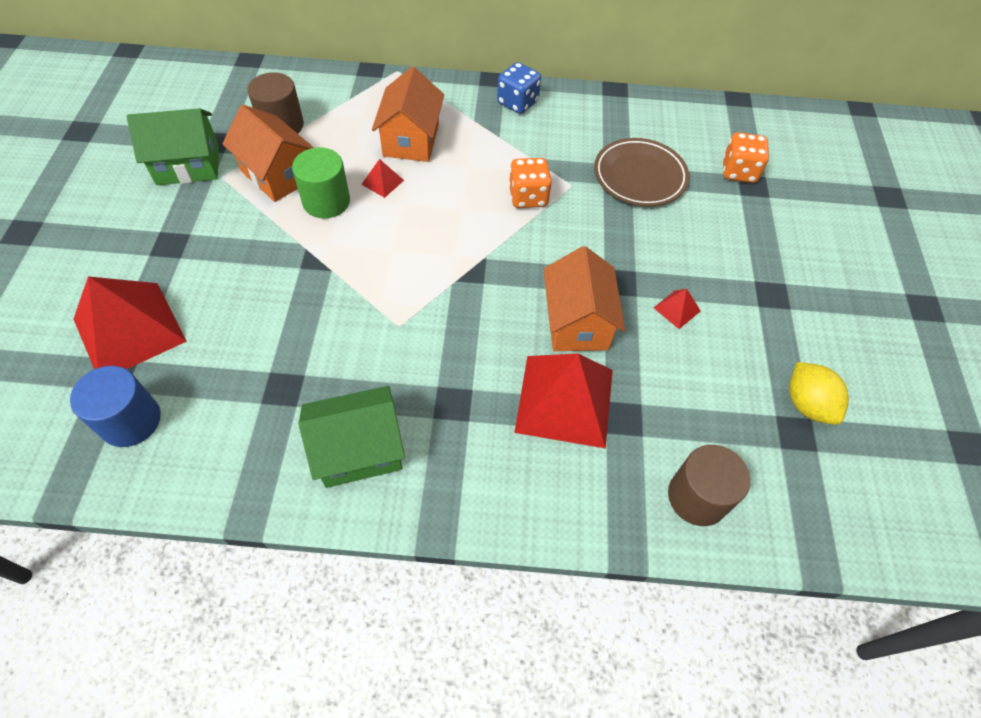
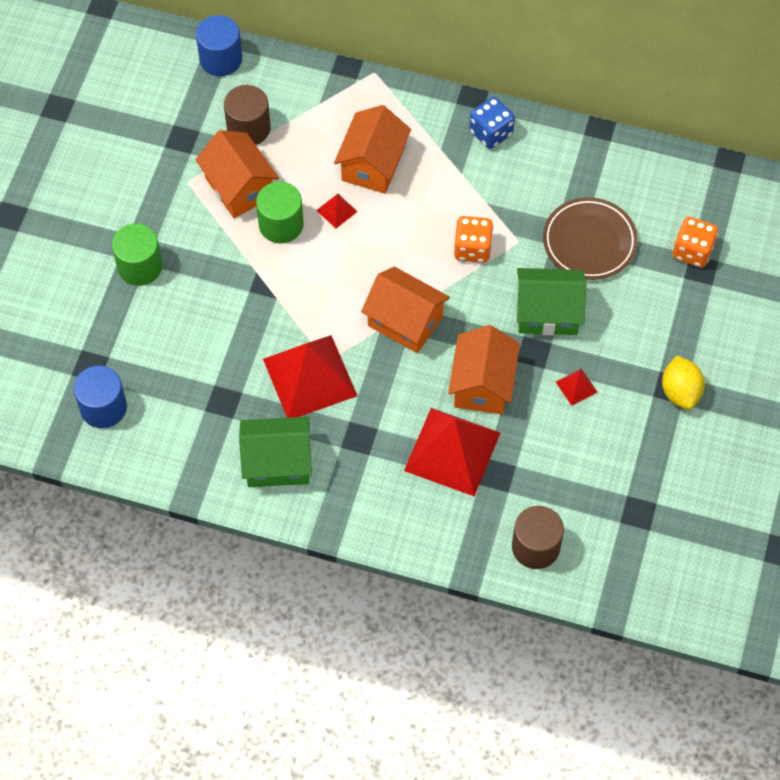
camera: 15 degrees right, 5 degrees up
(129, 330) = (102, 328): red pyramid -> red pyramid (310, 377)
(173, 260) = (140, 266): none -> green cylinder
(188, 165) = (157, 164): green house -> green house (547, 313)
(248, 76) = (221, 59): none -> blue cylinder
(476, 272) = (405, 321): none -> orange house
(807, 404) = (657, 491): yellow lemon -> yellow lemon (680, 392)

